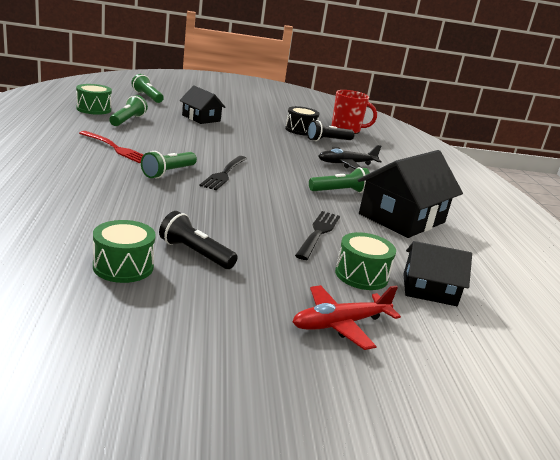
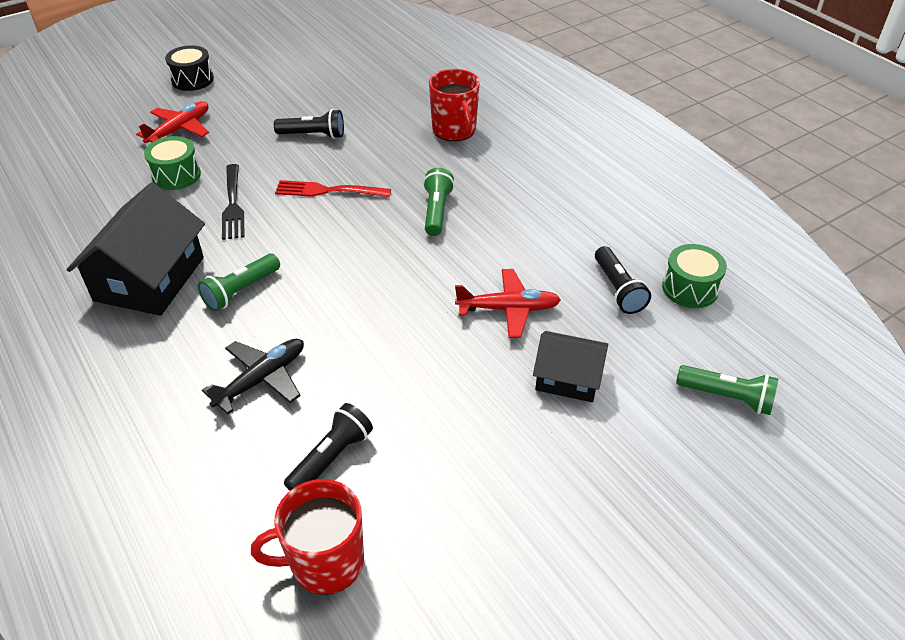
camera: 155 degrees right, 20 degrees up
(62, 202) = (454, 130): none -> red mug
(115, 148) = (532, 219): red fork -> red fork (329, 191)
(123, 266) = (345, 106): green drum -> none
(127, 120) = (618, 289): green flashlight -> black flashlight
(193, 135) = (508, 309): none -> red plane
(224, 173) = (387, 244): black fork -> none
(300, 130) = (402, 469): black drum -> black drum (192, 80)
(429, 290) = (114, 187): black house -> none

